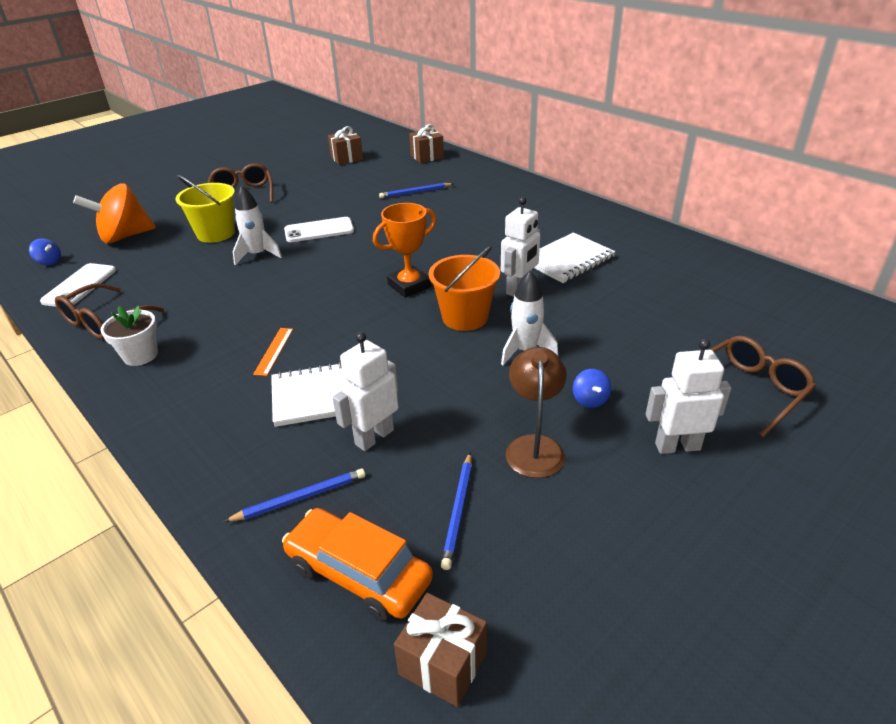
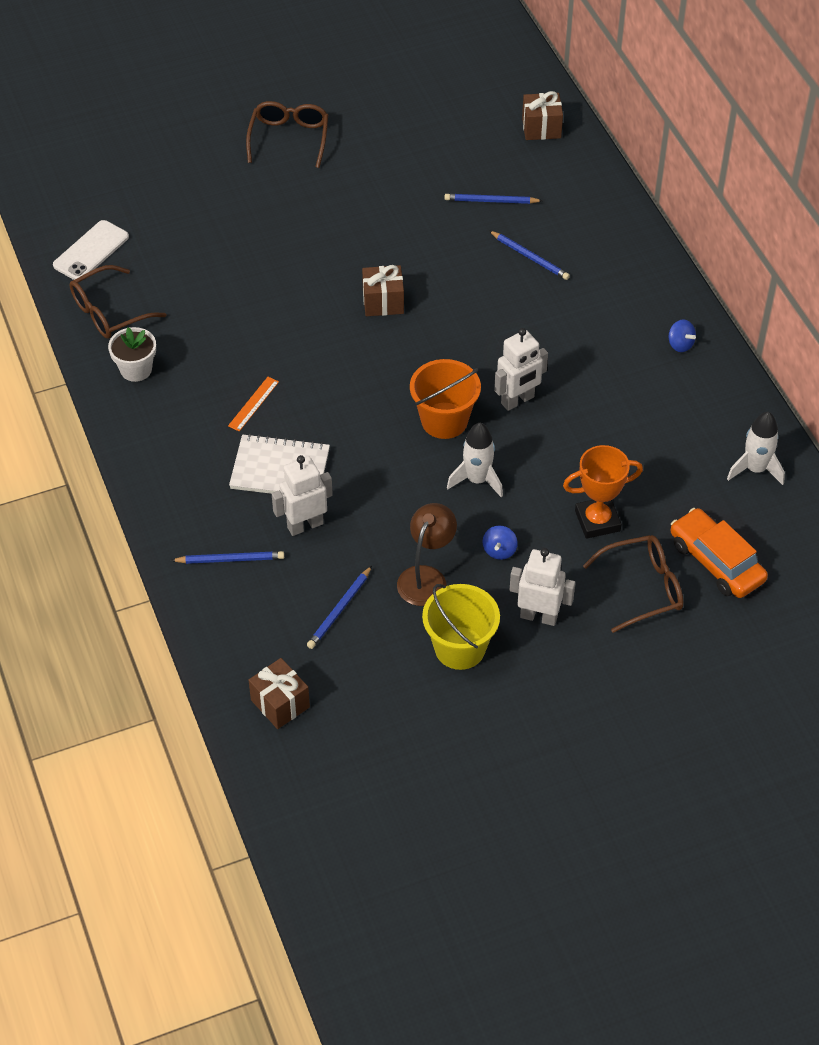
camera: 20 degrees right, 15 degrees up
(49, 262) = (64, 201): blue spinning top -> blue spinning top (680, 344)
(125, 237) = (144, 181): orange spinning top -> none
(216, 233) = (241, 207): yellow bucket -> yellow bucket (460, 648)
(257, 255) = (276, 259): white rocket -> white rocket (755, 469)
(319, 230) = (353, 238): white phone -> none
(347, 158) = (439, 99): brown gift -> brown gift (383, 302)
(358, 573) = (251, 630): orange car -> orange car (716, 561)
(409, 286) = (411, 359): orange trophy -> orange trophy (597, 521)
(465, 211) = (530, 257): none -> blue pencil
(568, 260) = (594, 376): white notebook -> none

